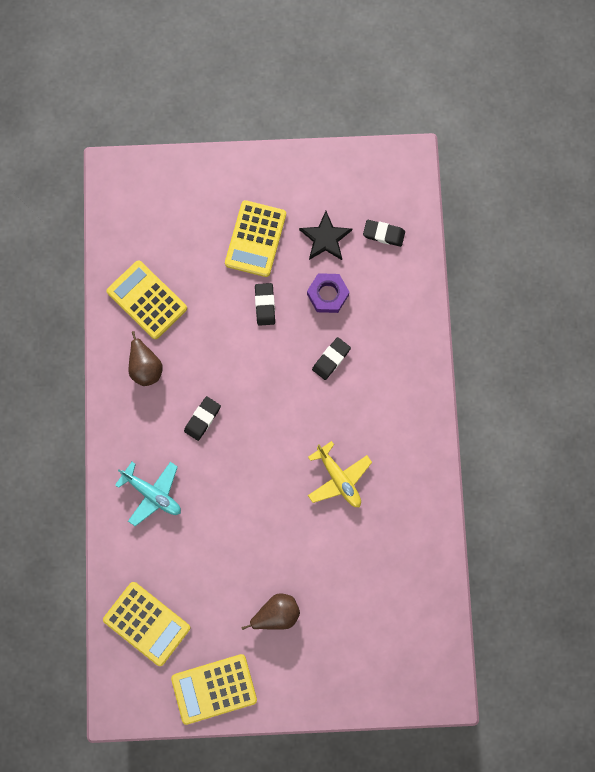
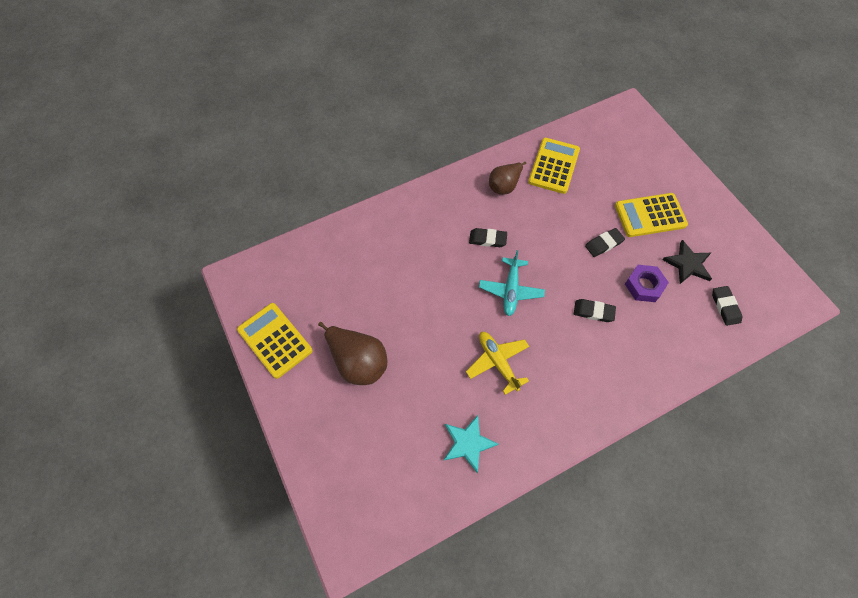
camera: 65 degrees right, 15 degrees down
(147, 623) = (308, 269): yellow calculator -> none
(152, 493) = (411, 230): turquoise plane -> turquoise plane (510, 290)
(276, 613) = (358, 362): brown pear -> brown pear, size x1.50
(338, 478) = (497, 362): yellow plane -> yellow plane turned 120 degrees clockwise
(401, 544) = (468, 443): none -> turquoise star

